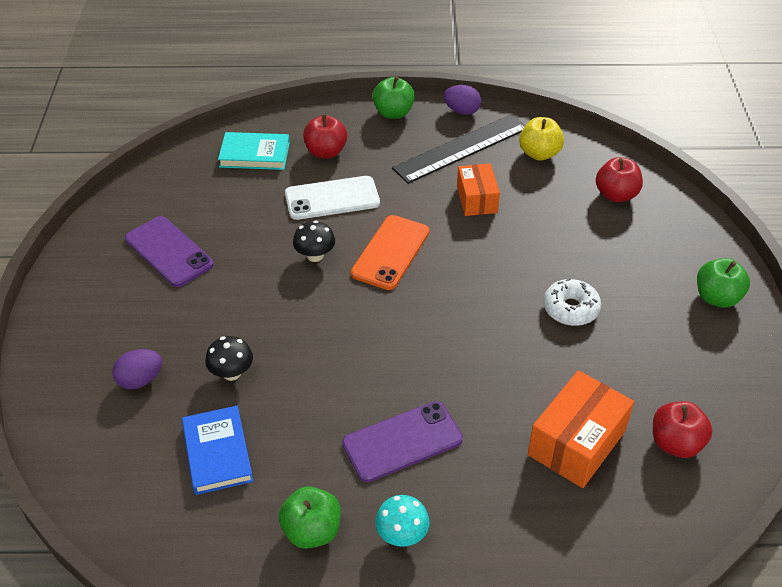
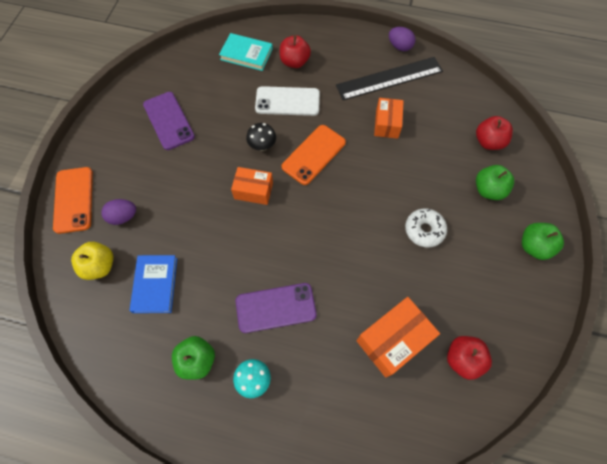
camera: 15 degrees right, 20 degrees up
(57, 374) = (73, 200): none -> orange phone
(231, 373) = (181, 226): black mushroom -> none
(321, 310) = (253, 191): none -> orange box
(393, 113) = (351, 38): green apple -> green apple (488, 190)
(539, 153) = (444, 94): yellow apple -> yellow apple (100, 266)

